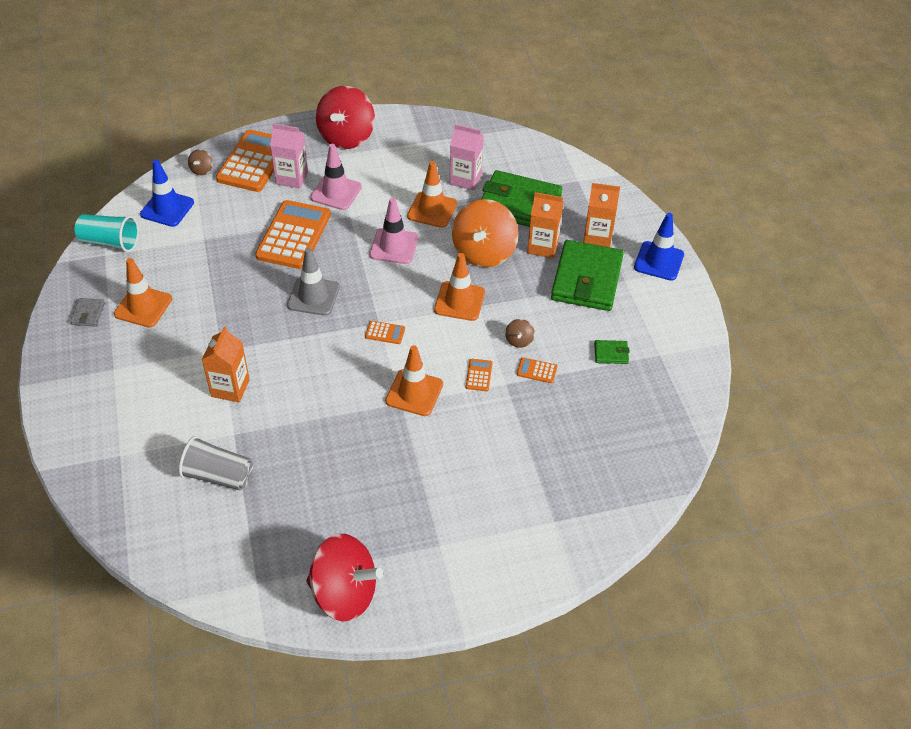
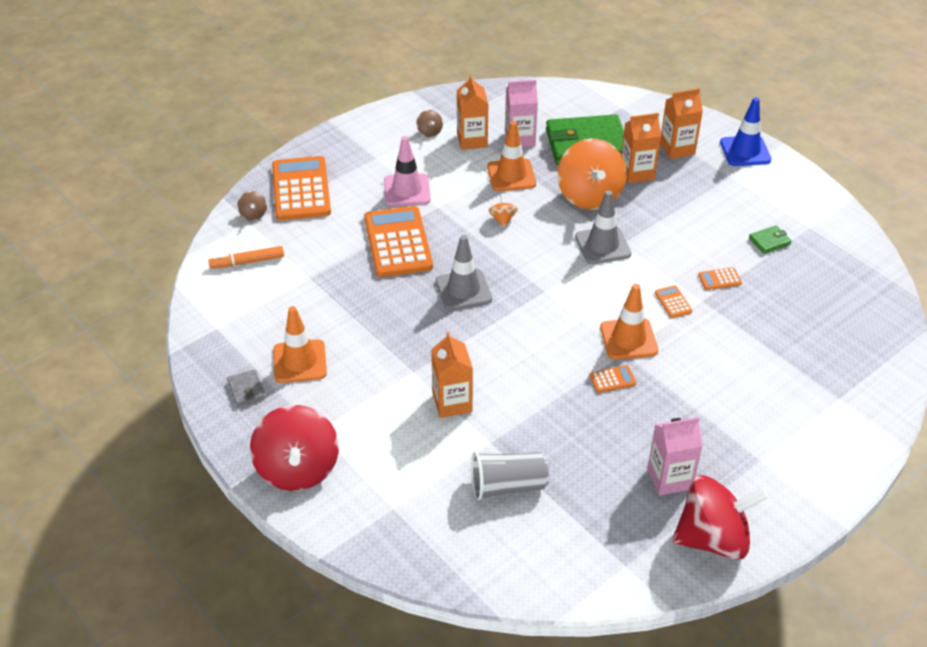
camera: 25 degrees left, 5 degrees down
(110, 242) = (213, 314): turquoise cup -> none
(167, 208) = (247, 262): blue traffic cone -> orange marker
(292, 178) = (352, 192): pink carton -> pink carton (669, 478)
(346, 137) = (375, 138): red spinning top -> red spinning top (298, 469)
(385, 333) = (558, 297): orange calculator -> orange calculator (612, 379)
(394, 246) = (502, 219): pink traffic cone -> orange spinning top
(424, 166) = (472, 140): none -> orange carton
(459, 301) = (602, 245): orange traffic cone -> grey traffic cone
(519, 340) = (683, 259): brown spinning top -> brown spinning top (429, 132)
(587, 279) = (698, 187): green wallet -> none

